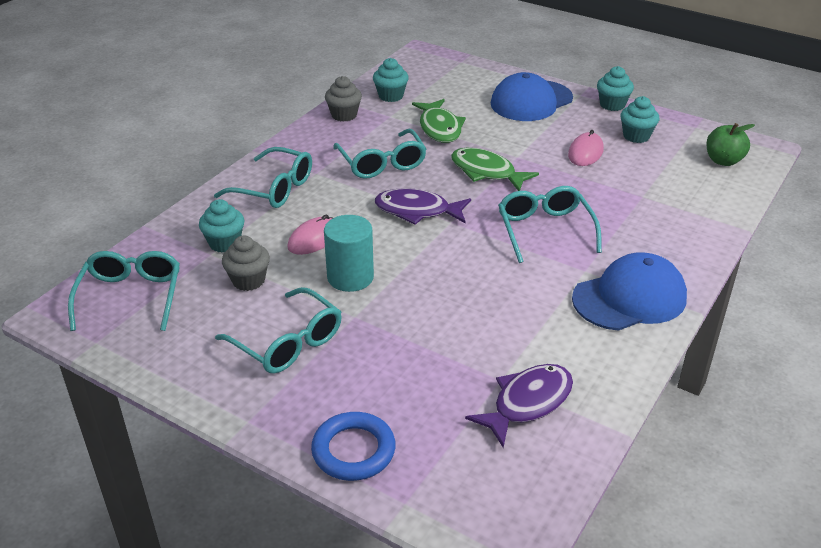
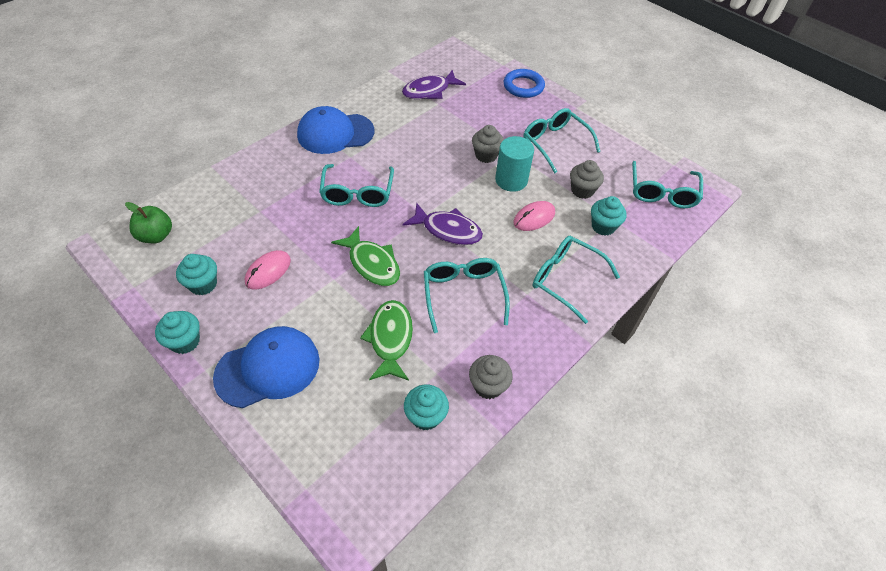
camera: 170 degrees left, 15 degrees up
(394, 305) = (486, 155): none -> grey cupcake

